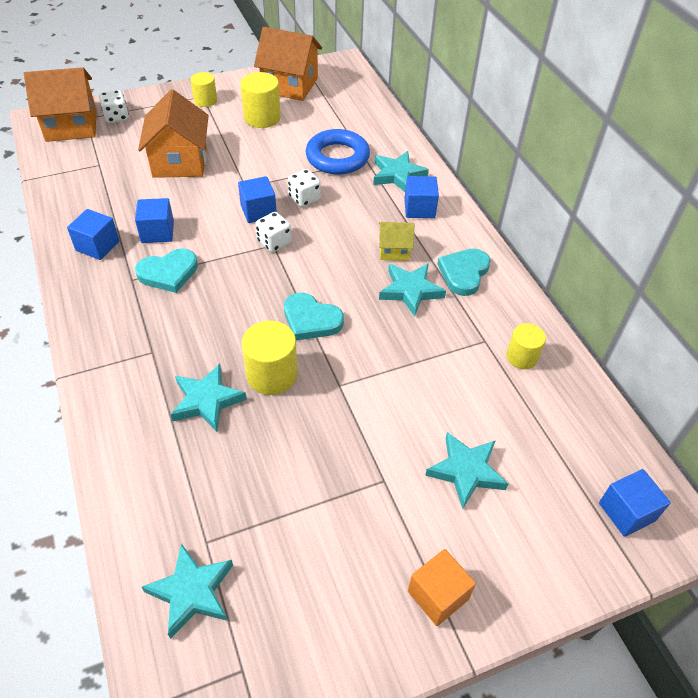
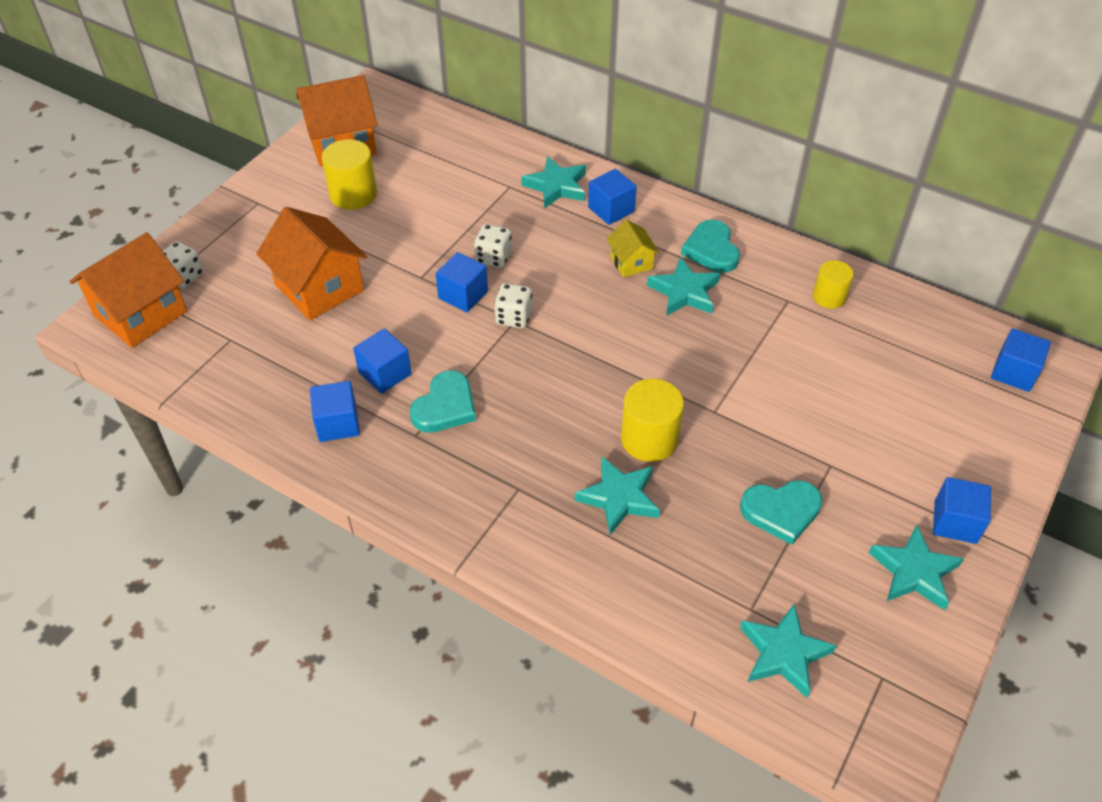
camera: 35 degrees left, 0 degrees up
(205, 100) = (267, 206): yellow cylinder -> none
(311, 320) = (628, 369): turquoise heart -> turquoise heart (781, 511)
(337, 157) = (479, 198): blue ring -> none
(394, 250) = (631, 262): yellow house -> yellow house turned 75 degrees counterclockwise
(438, 595) = (955, 522): orange cube -> blue cube
(466, 471) = (881, 416): turquoise star -> turquoise star (914, 572)

